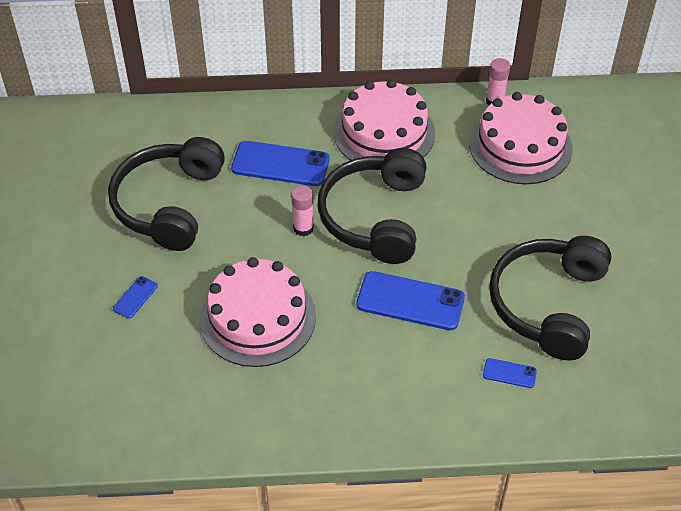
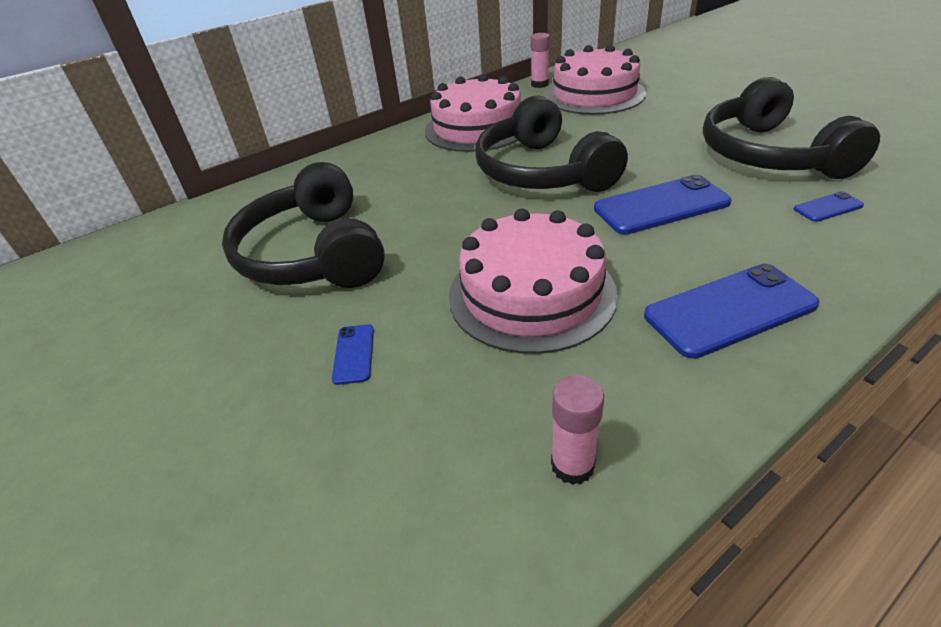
camera: 30 degrees left, 10 degrees down
(280, 164) = (406, 179): blue phone -> blue phone (730, 310)
(303, 228) = (485, 207): pink glue stick -> pink glue stick (572, 465)

